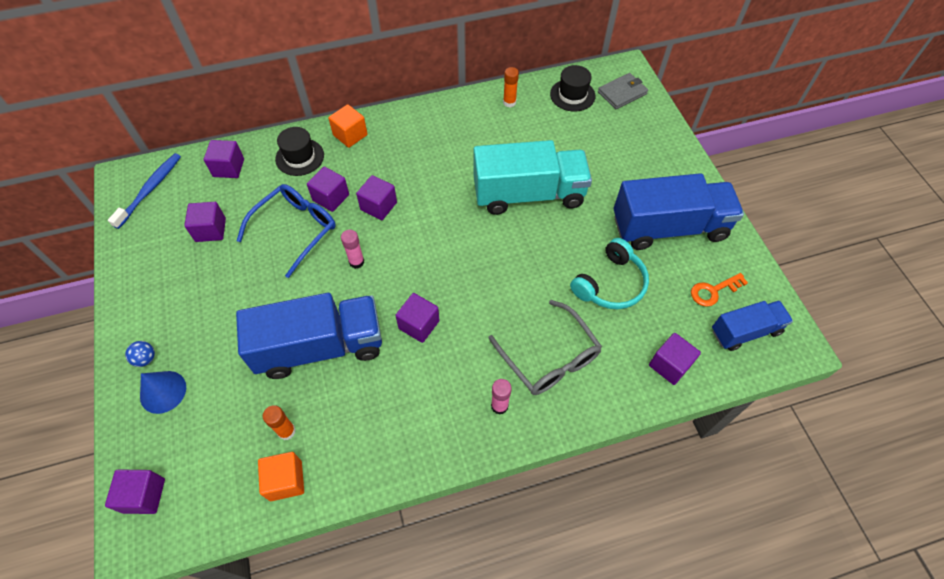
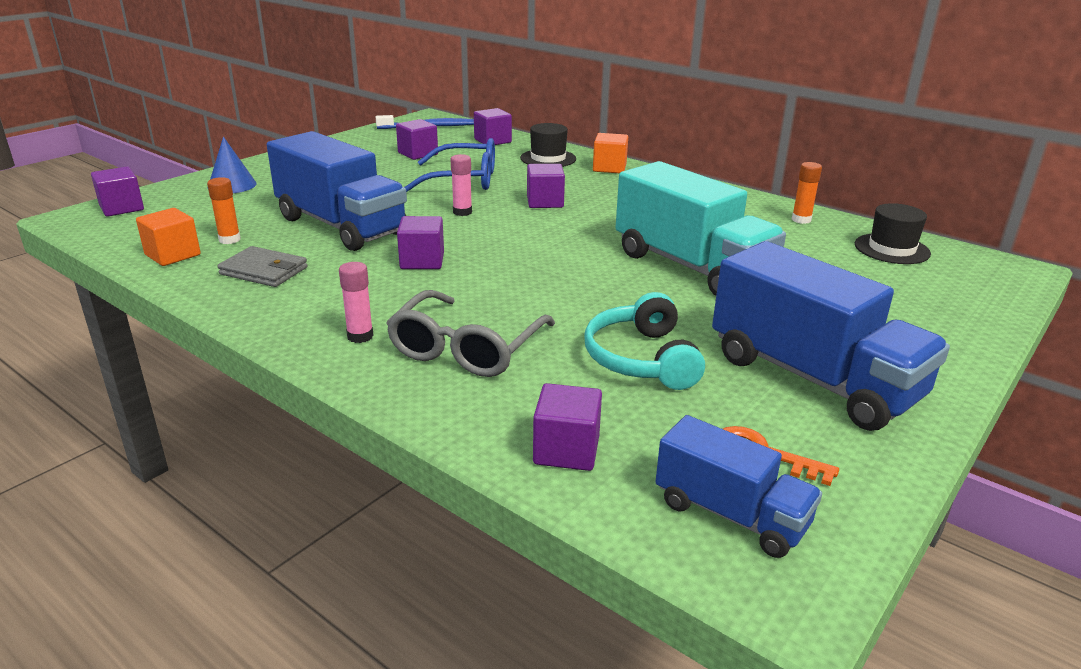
camera: 55 degrees right, 30 degrees down
(146, 359) = (260, 171): blue ball -> none
(331, 197) = (522, 181): purple cube -> none
(610, 284) = (641, 359): turquoise headphones -> turquoise headphones turned 75 degrees clockwise
(622, 93) = (968, 277): grey wallet -> grey wallet (264, 271)

